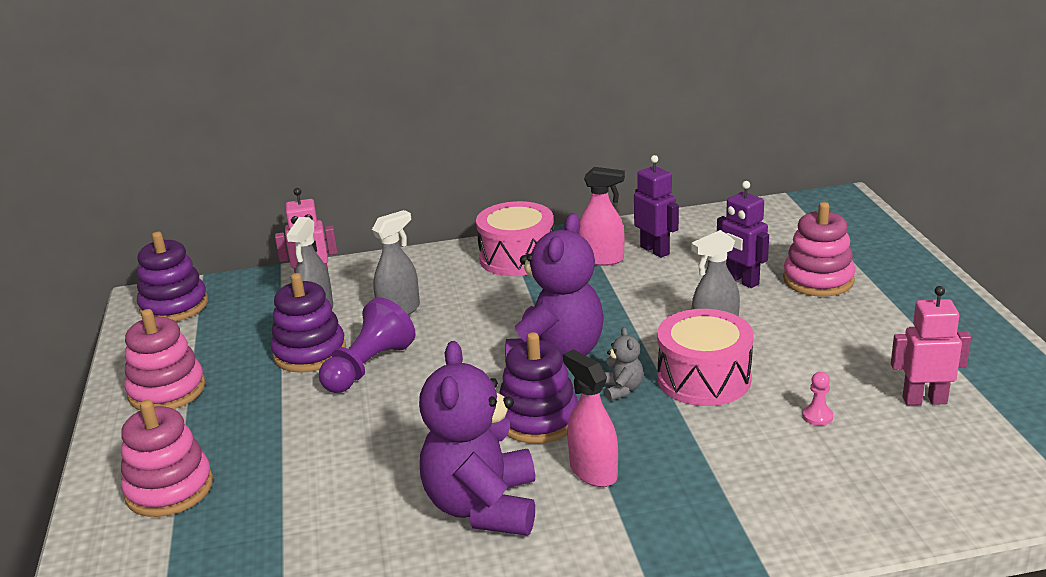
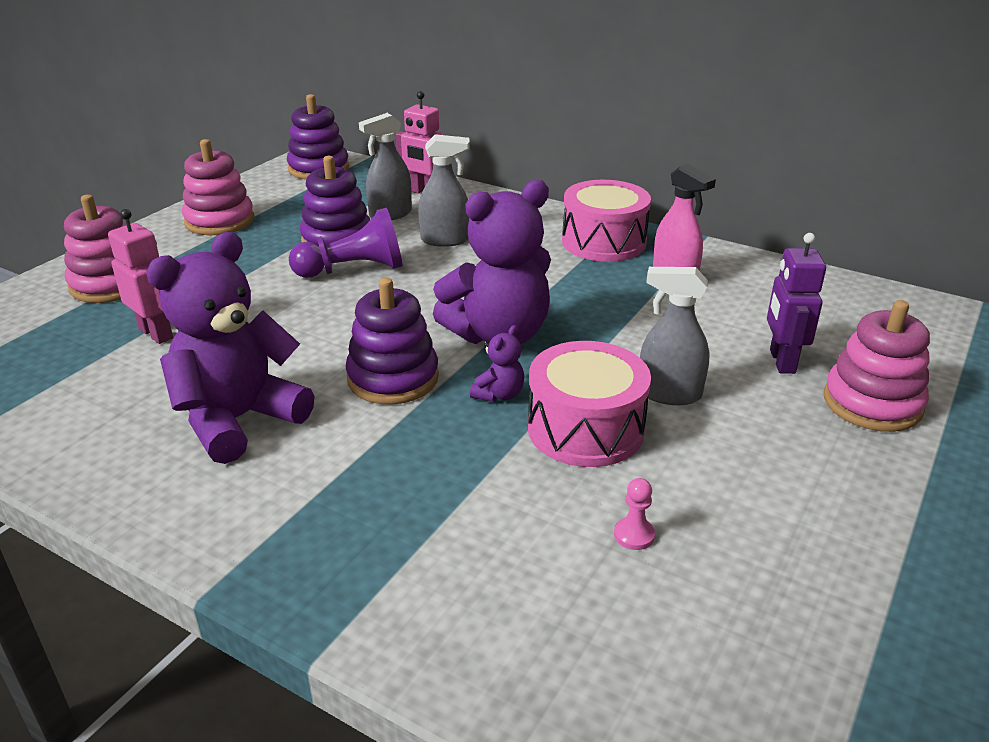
camera: 40 degrees right, 5 degrees up
(593, 472) = (356, 447): pink spray bottle -> none
(622, 389) = (499, 394): grey teddy bear -> purple teddy bear
(655, 250) = (739, 292): purple robot -> none
(924, 400) = (787, 599): pink robot -> pink robot (156, 333)

